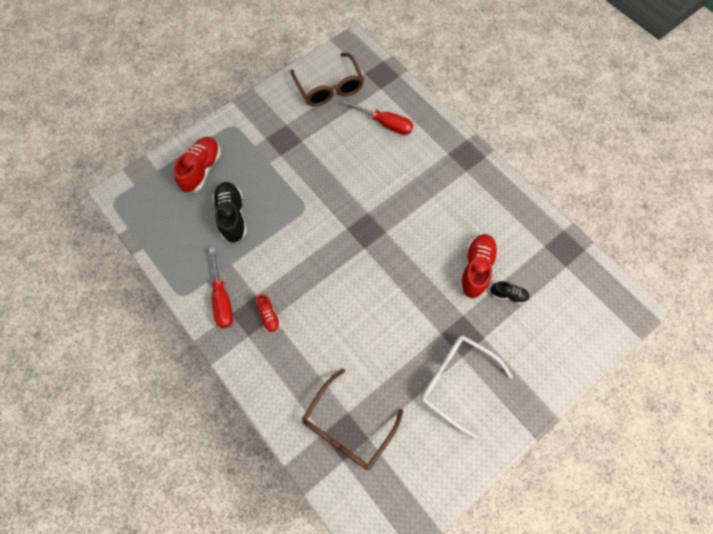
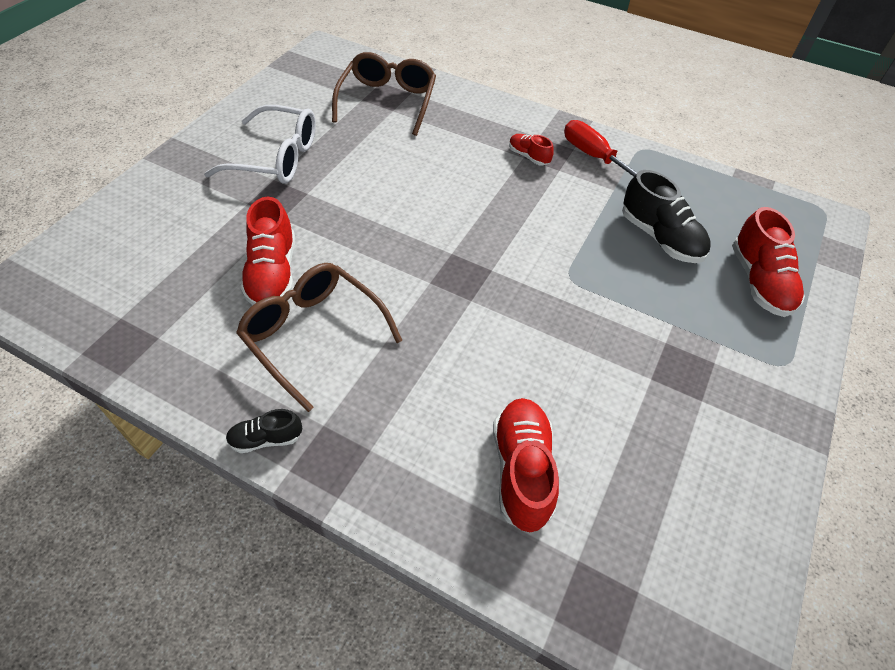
camera: 155 degrees right, 15 degrees down
(329, 88) = (684, 515): brown glasses -> brown glasses (313, 334)
(385, 124) = (522, 470): red screwdriver -> red shoe
(508, 295) = (217, 256): black shoe -> black shoe (266, 439)

